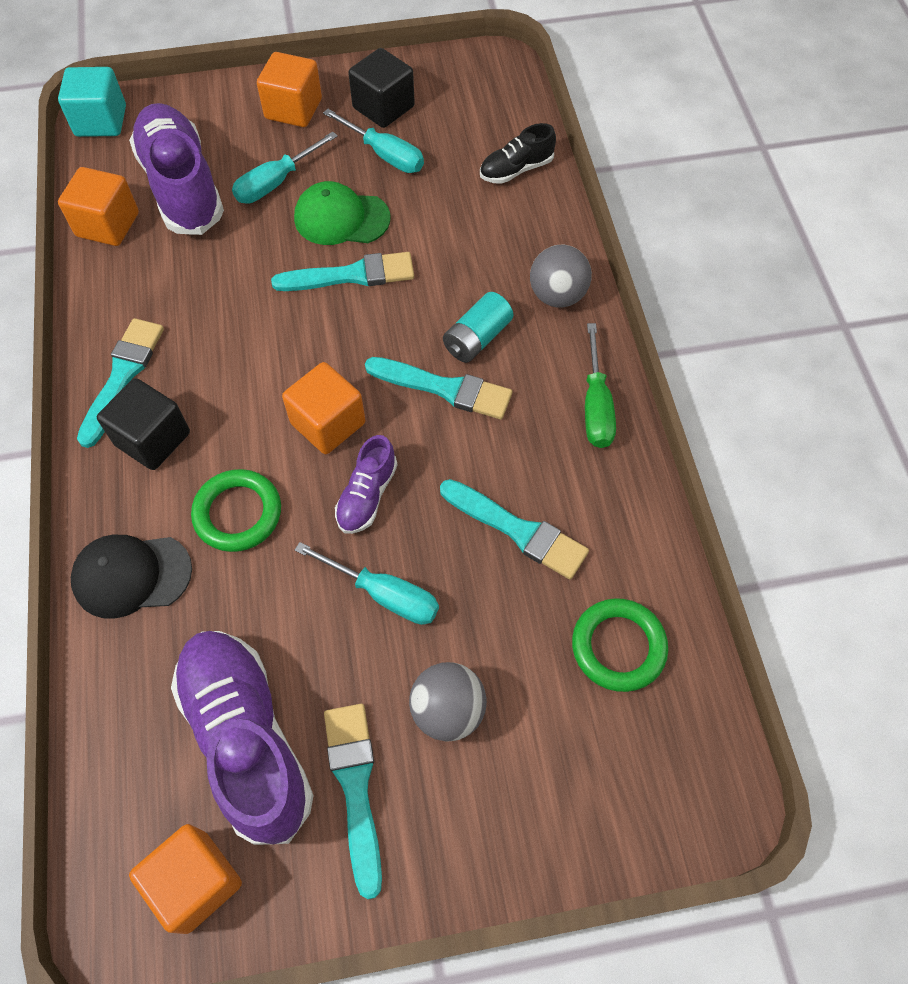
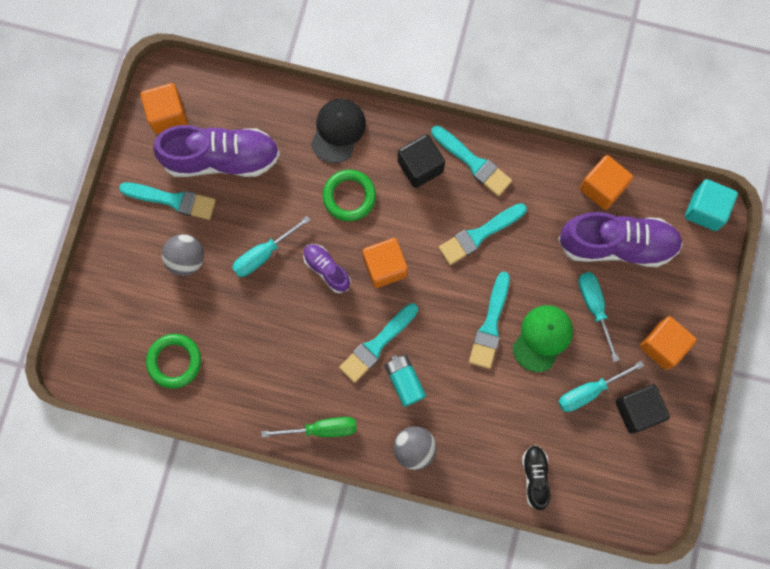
camera: 115 degrees right, 15 degrees up
(518, 530) = (265, 342): turquoise brush -> turquoise brush (479, 235)
(596, 406) = (322, 429): green screwdriver -> green screwdriver turned 150 degrees clockwise

